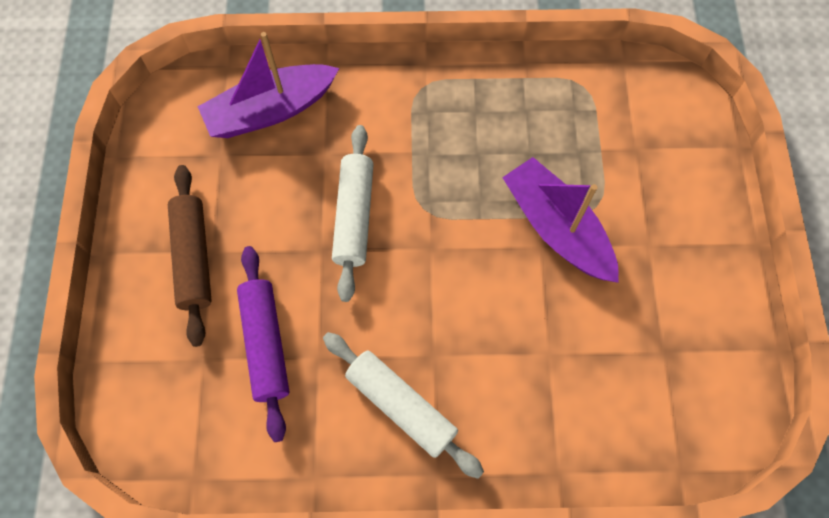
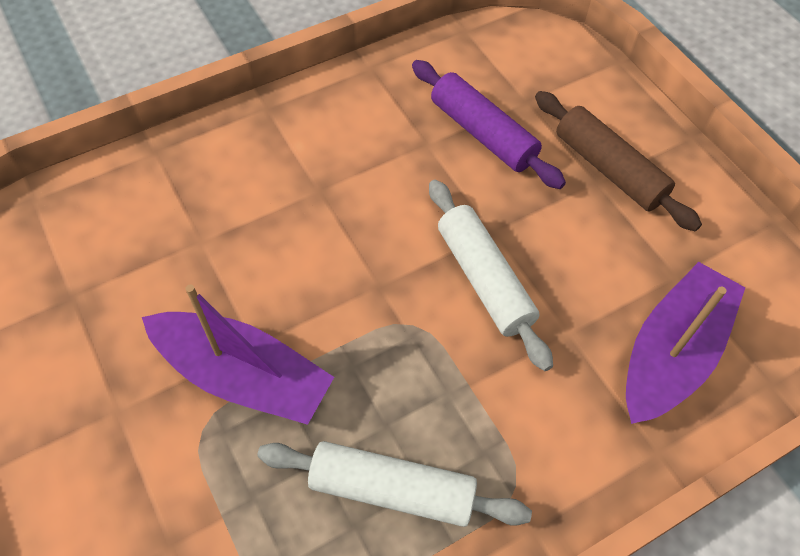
camera: 150 degrees right, 10 degrees down
(401, 406) = (327, 140): white rolling pin -> white rolling pin (392, 490)

